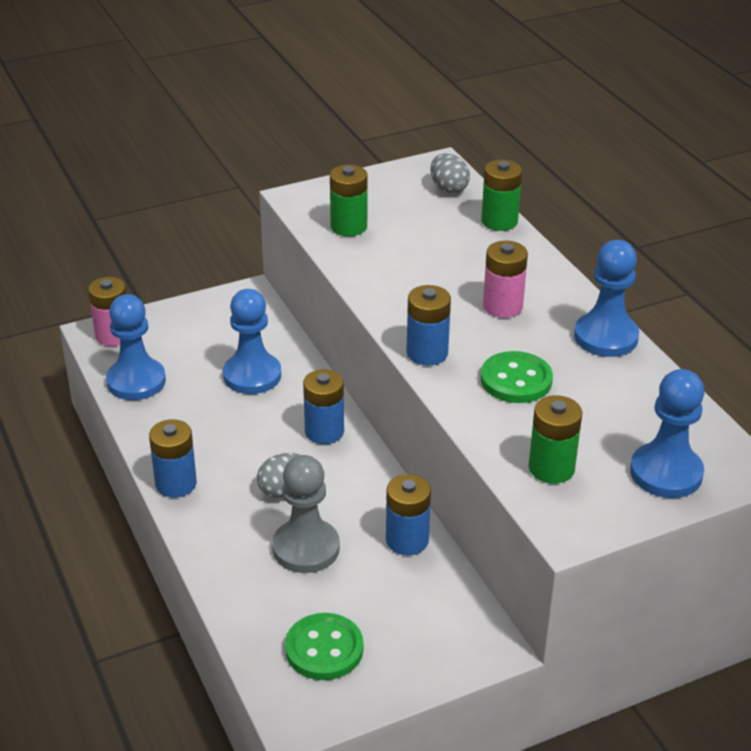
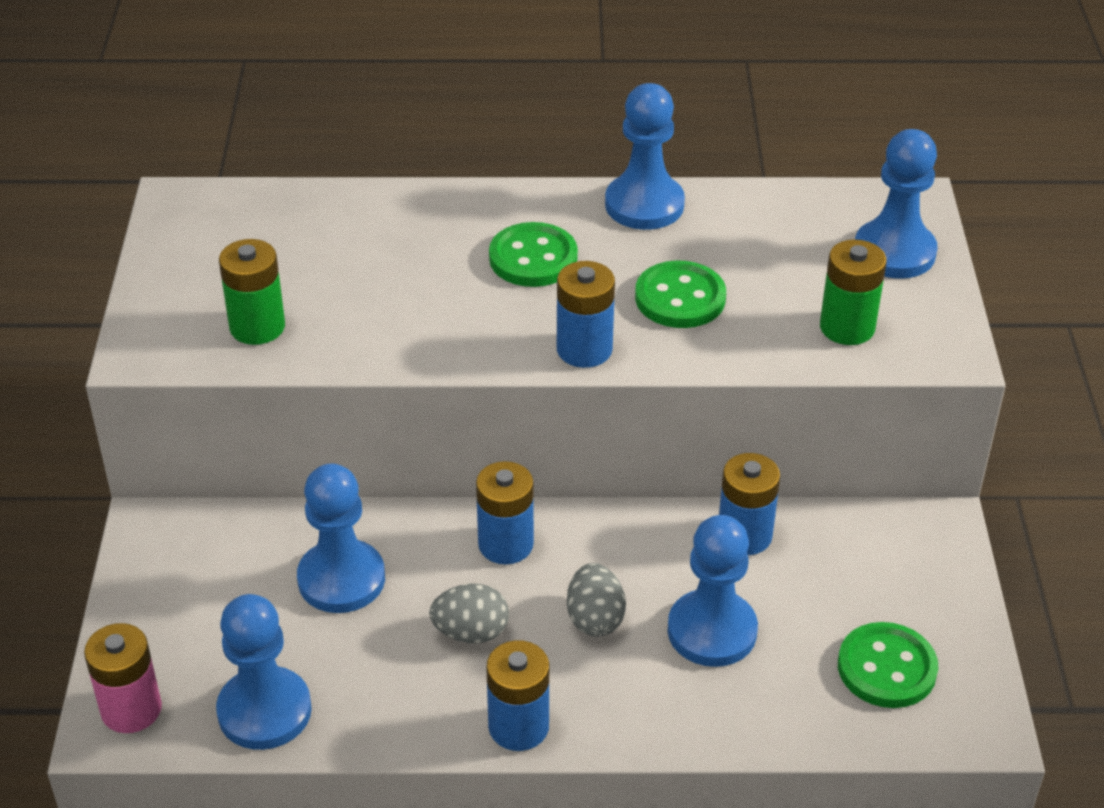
camera: 65 degrees left, 5 degrees up
(306, 548) = (712, 631): grey pawn -> blue pawn
(448, 188) = (243, 212): grey egg -> grey egg (471, 632)
(499, 221) = (354, 198): green battery -> none
(502, 306) = (533, 258): pink battery -> green button

